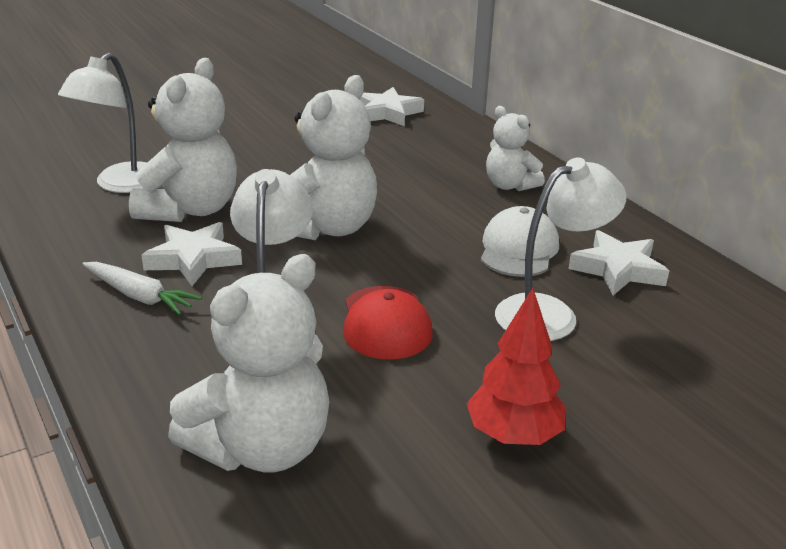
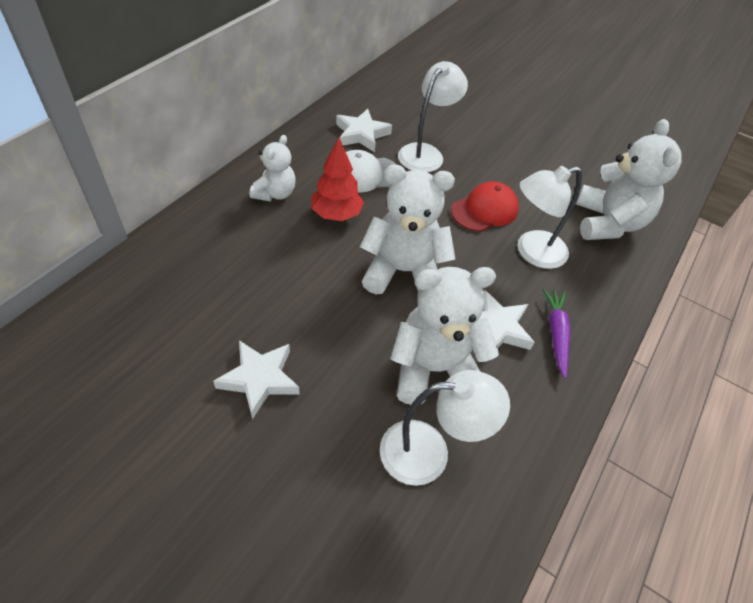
camera: 120 degrees left, 20 degrees up
(139, 296) = (556, 334): white carrot -> purple carrot
(262, 448) = (607, 223): white teddy bear -> white teddy bear turned 75 degrees clockwise
(387, 113) = (148, 308): white star -> white star (259, 379)
(513, 436) = (527, 150): red tree -> red tree (336, 214)
(550, 313) = (425, 153): white lamp -> white lamp turned 90 degrees clockwise

